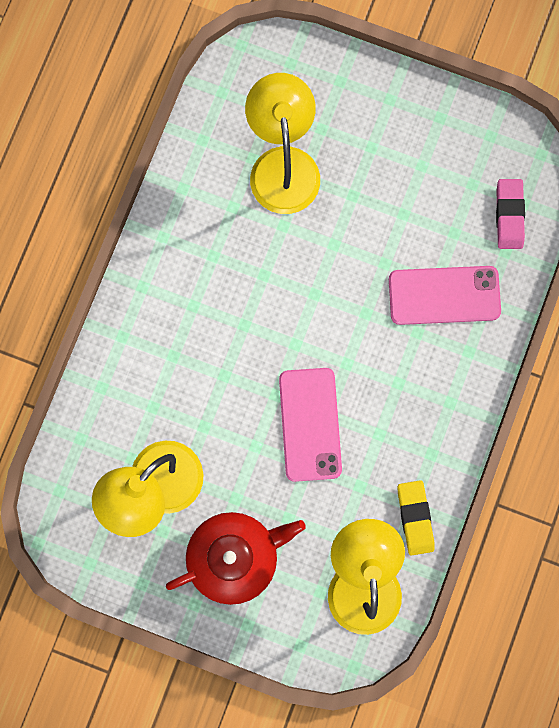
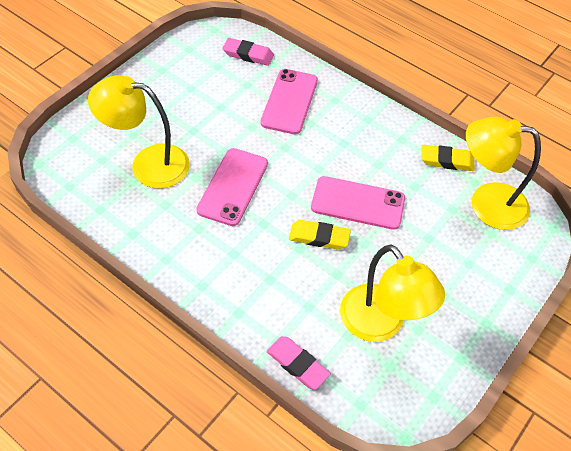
camera: 75 degrees left, 25 degrees down
(82, 416) = (297, 364): none -> pink eraser
(234, 557) = (451, 282): red teapot -> none
(246, 393) = (319, 237): none -> yellow eraser
(284, 272) = (233, 186): none -> pink phone

